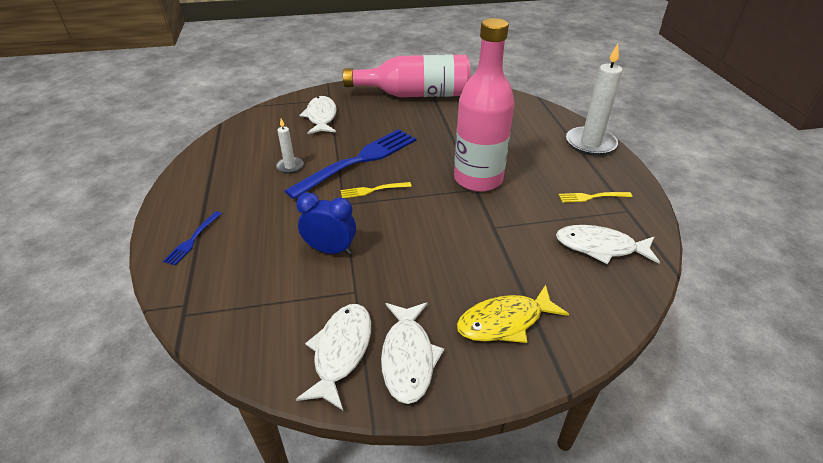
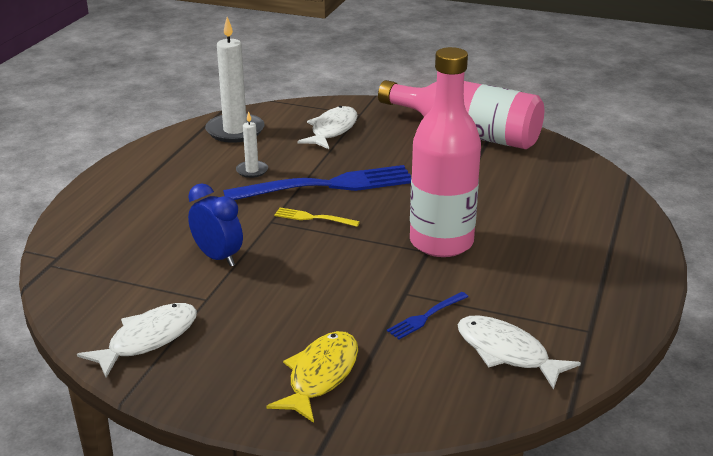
camera: 30 degrees right, 10 degrees down
(193, 239) = (107, 208): blue fork -> blue fork (426, 317)
(408, 358) = (200, 367): white fish -> none
(504, 322) = (320, 375): yellow fish -> yellow fish turned 105 degrees clockwise
(590, 143) = (634, 248): white candle -> white candle (235, 131)
(592, 197) = (561, 303): yellow fork -> none

